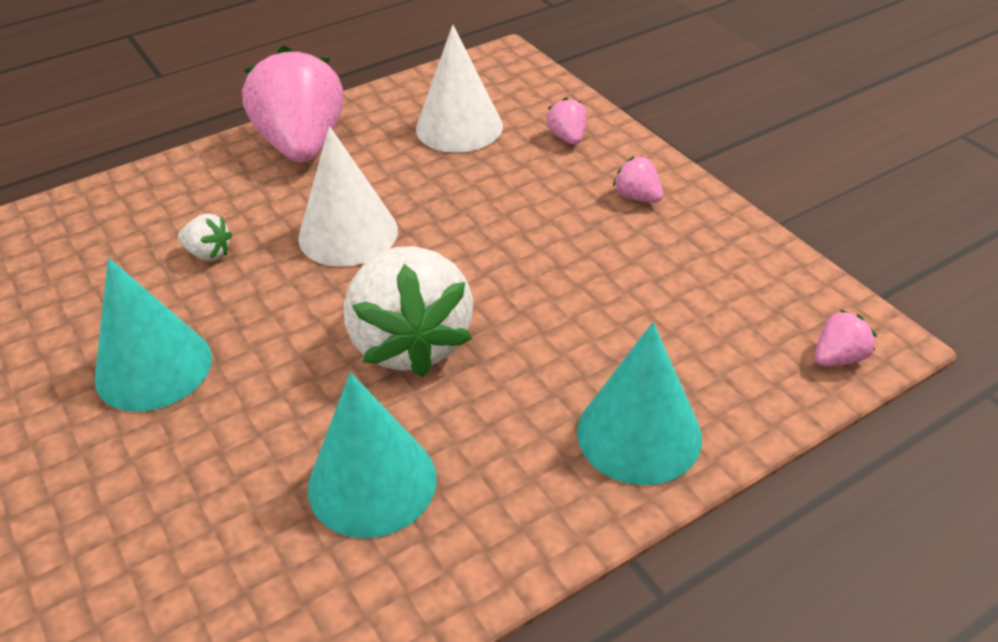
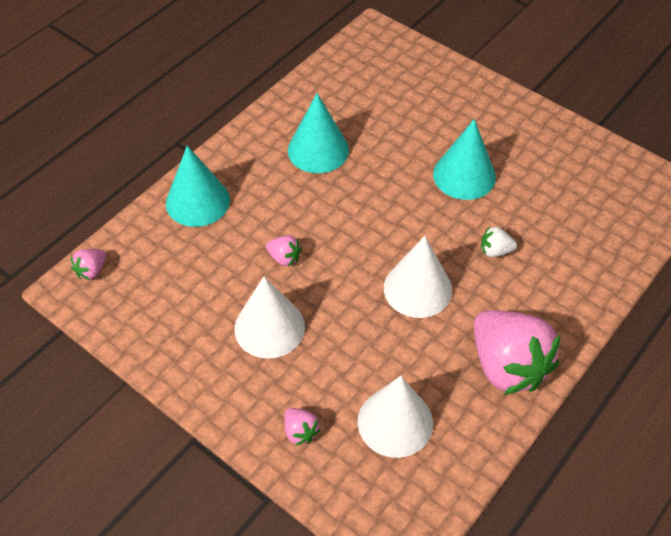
camera: 160 degrees right, 10 degrees up
(411, 342) = (336, 222): white strawberry -> none
(570, 232) = (269, 327): none -> white cone
(637, 197) = (229, 374): pink strawberry -> pink strawberry (284, 258)

